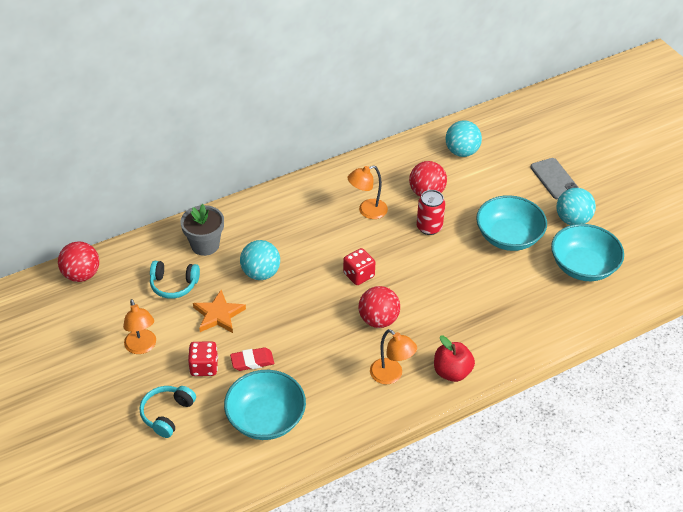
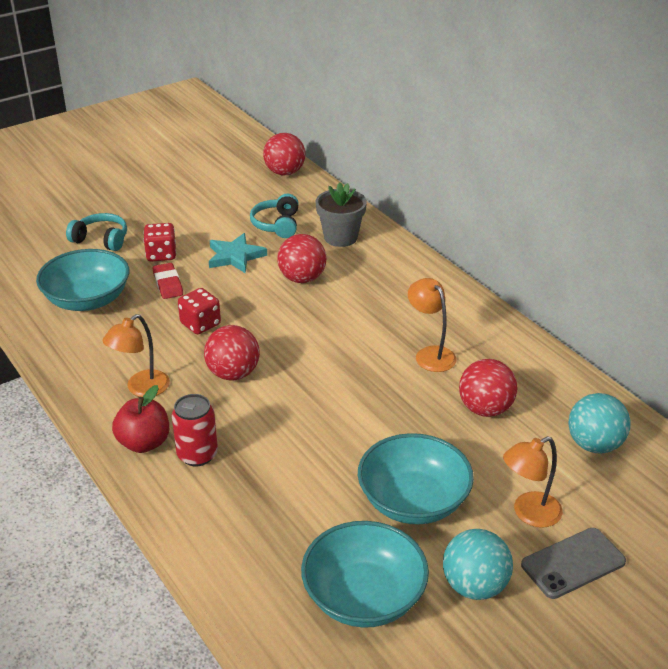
camera: 85 degrees right, 10 degrees down
(142, 347) = (189, 216): orange lamp -> orange lamp (529, 513)
(218, 315) = (235, 256): orange star -> turquoise star
(261, 273) = (302, 278): turquoise ball -> red ball
(358, 275) = (309, 353): red dice -> red dice (200, 324)
(429, 227) = (413, 414): red can -> red can (197, 455)

